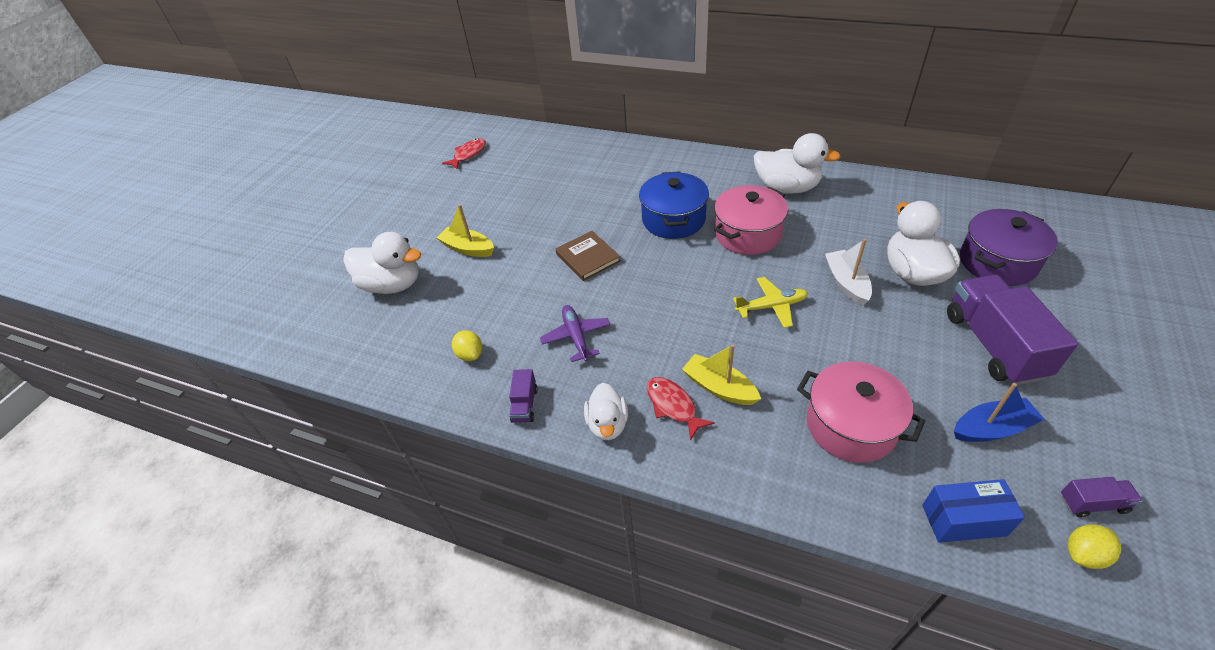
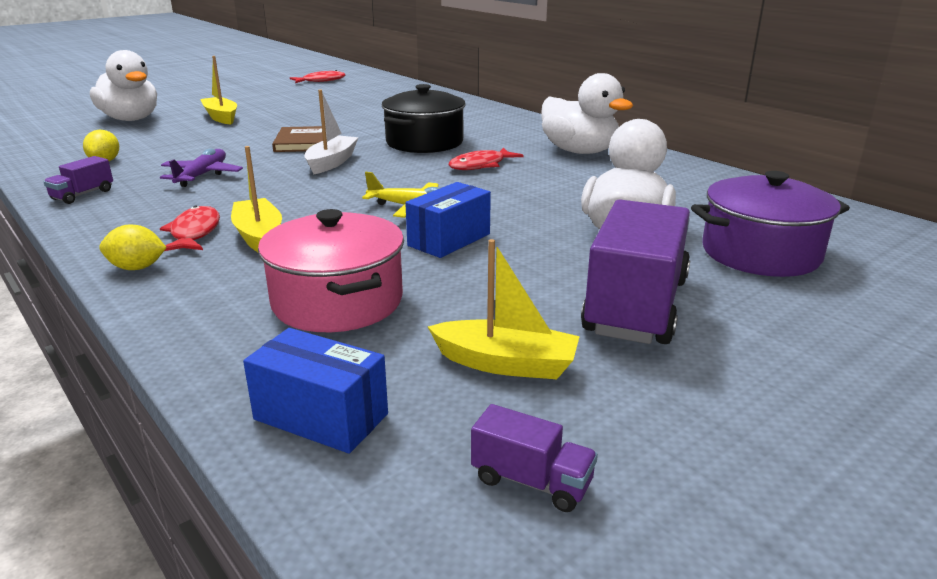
camera: 25 degrees right, 20 degrees down
(607, 424) = (118, 224): white duck -> none
(673, 219) = (424, 142): blue pot -> black pot
(747, 234) = (481, 165): pink pot -> red fish
(833, 331) = (449, 240): none -> blue box
(846, 283) = (529, 216): white boat -> white boat (331, 162)
(991, 428) = (506, 363): blue boat -> yellow boat
(1084, 554) = (425, 520): yellow lemon -> yellow lemon (137, 268)

